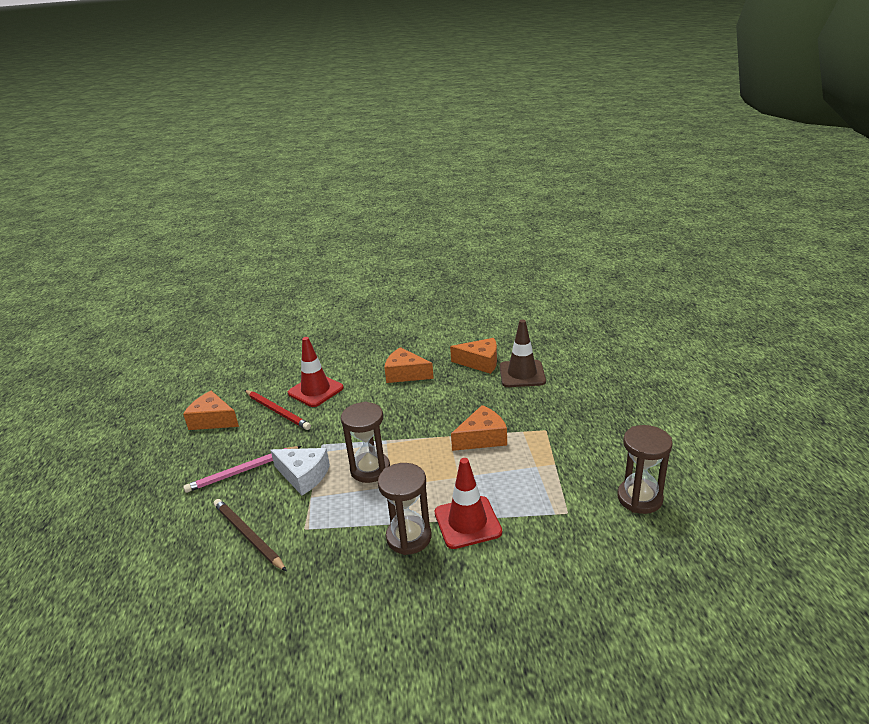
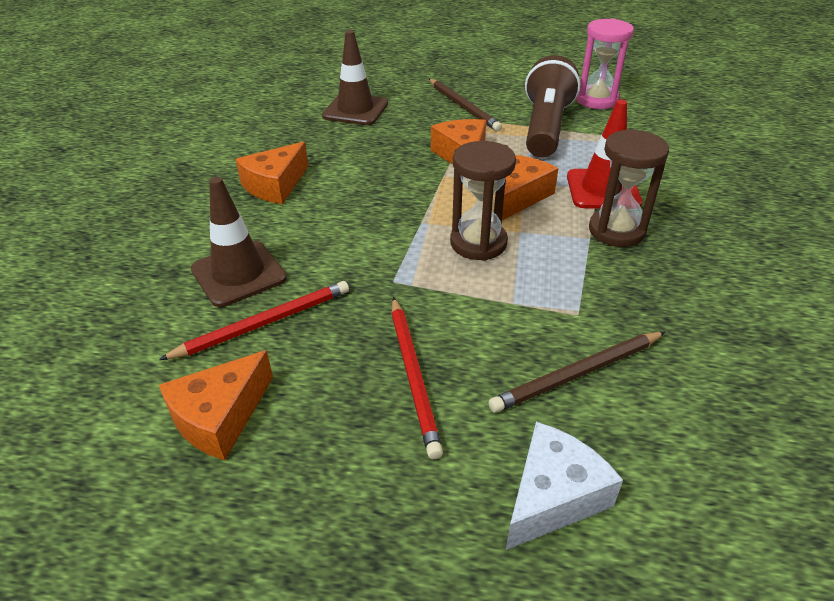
camera: 75 degrees left, 10 degrees up
(243, 471) = (413, 375): pink pencil -> red pencil
(303, 476) = (461, 305): white cheese -> white cheese (552, 496)
(315, 390) = (238, 274): red traffic cone -> brown traffic cone
(480, 362) = (304, 129): orange cheese -> orange cheese (518, 195)
(557, 473) = (545, 128): none -> brown flashlight
(564, 421) = (463, 107): none -> brown pencil
(639, 498) = (597, 100): brown hourglass -> pink hourglass

